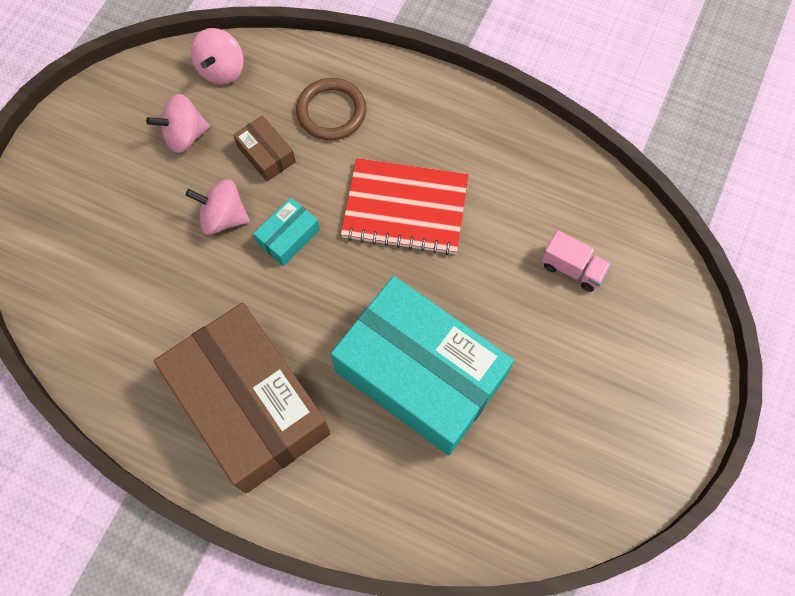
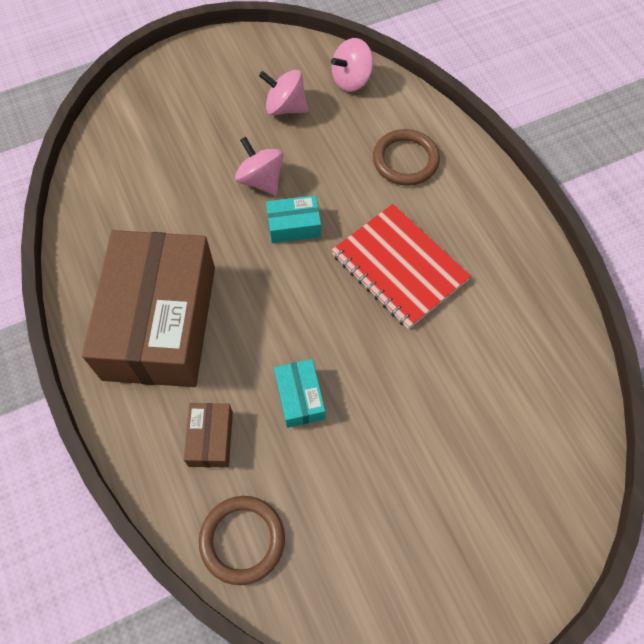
camera: 40 degrees right, 5 degrees down
(266, 154) = (330, 158): brown box -> brown box (210, 438)
(420, 374) = (300, 397): turquoise box -> turquoise box, size x0.40
(474, 518) = (242, 540): none -> brown ring
(572, 268) = (496, 412): pink truck -> none

